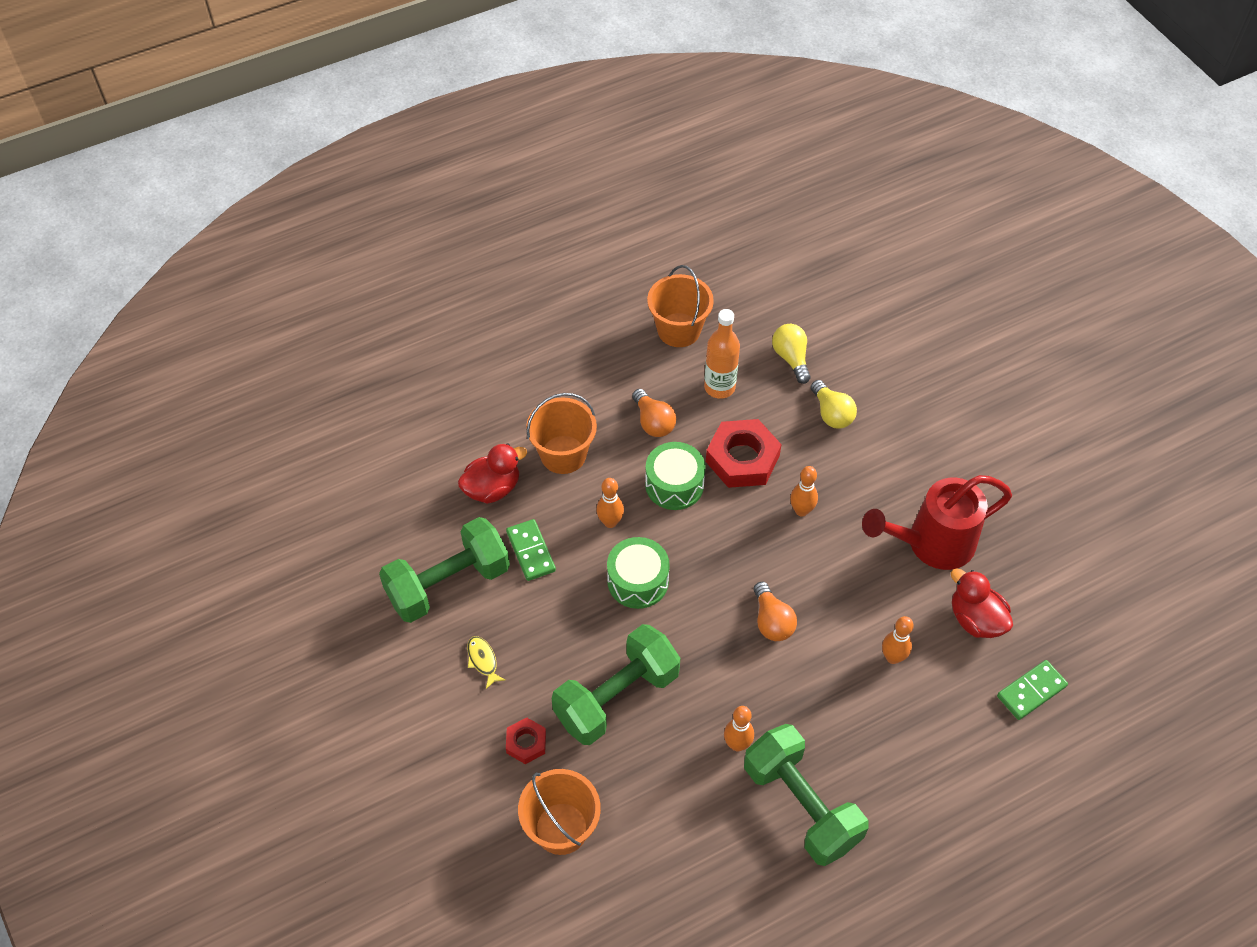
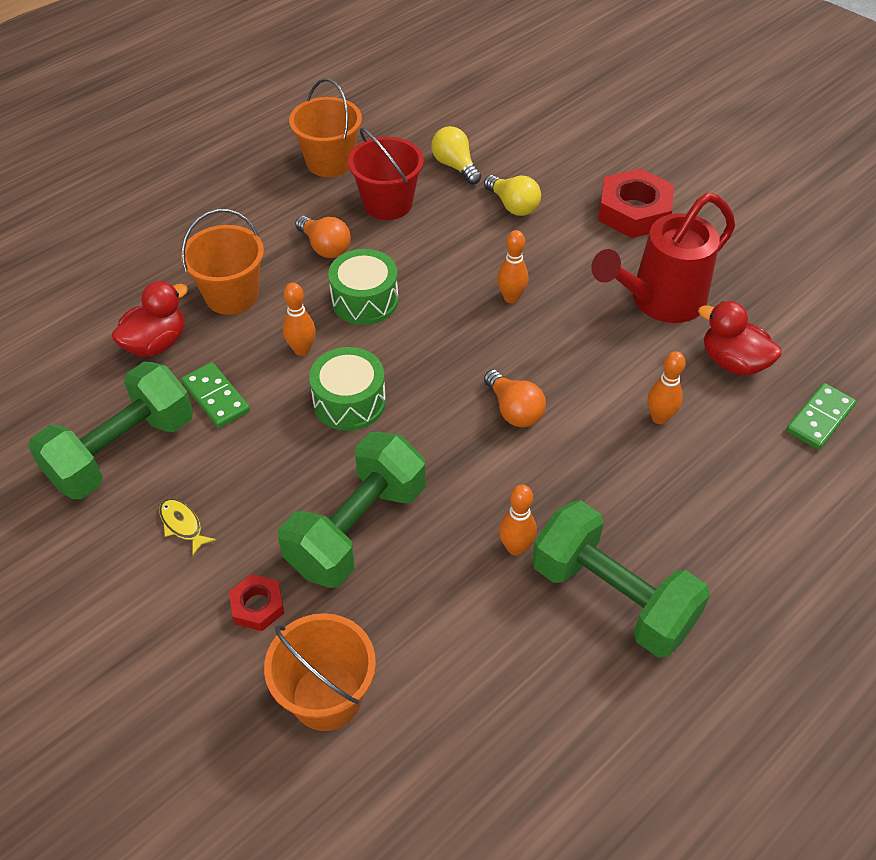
camera: 15 degrees left, 5 degrees down
(719, 387) = (388, 203): orange bottle -> red bucket
(742, 459) = (432, 262): red nut -> red nut (634, 211)

